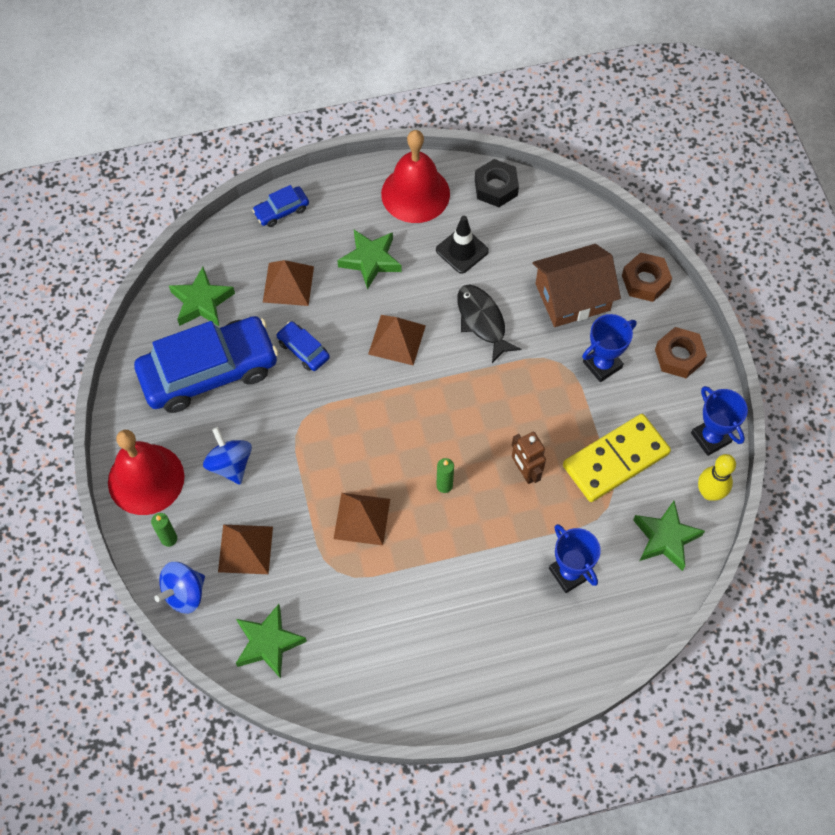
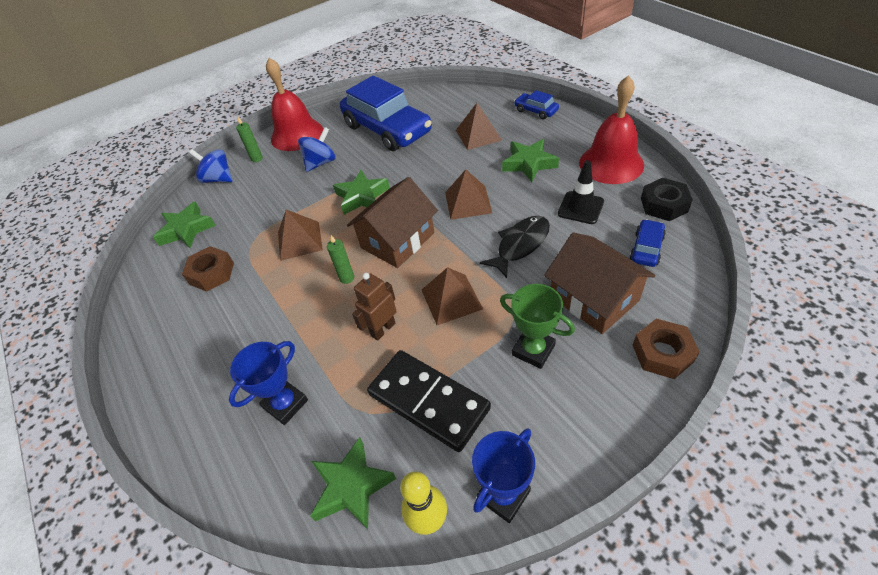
camera: 75 degrees right, 15 degrees down
(202, 302) = (438, 107): green star -> green star (362, 197)
(245, 549) = (258, 193): brown pyramid -> brown pyramid (451, 299)
(303, 350) = (428, 161): blue car -> blue car (646, 248)
(416, 423) = (397, 240): none -> brown house
(602, 365) = (533, 350): blue trophy -> green trophy
(616, 460) = (428, 401): yellow domino -> black domino
(679, 356) = (591, 420): brown nut -> brown nut (212, 273)

